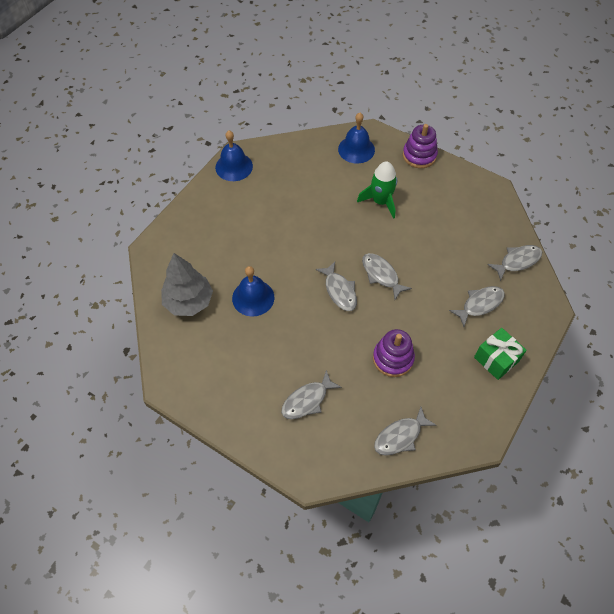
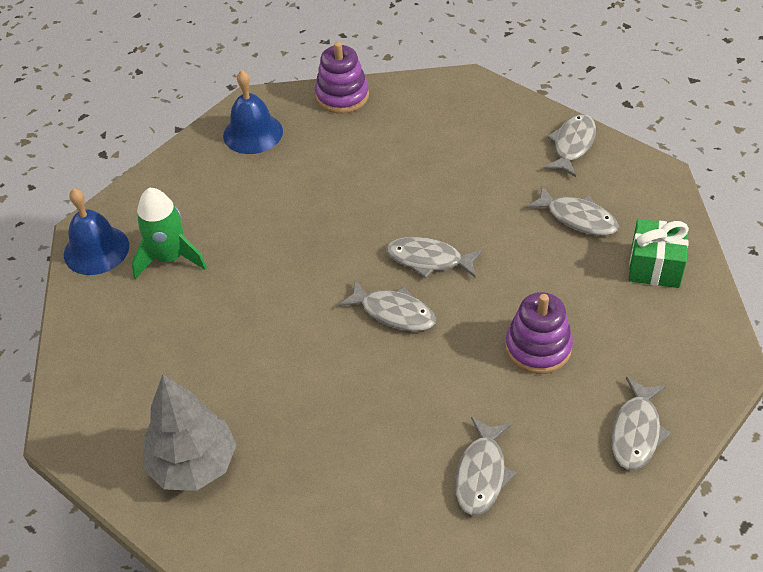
camera: 35 degrees left, 10 degrees down
(253, 298) = (284, 397): blue bell -> none
(380, 201) = (344, 175): green rocket -> green rocket (170, 258)
(480, 304) = (577, 218): grey fish -> grey fish turned 105 degrees clockwise

